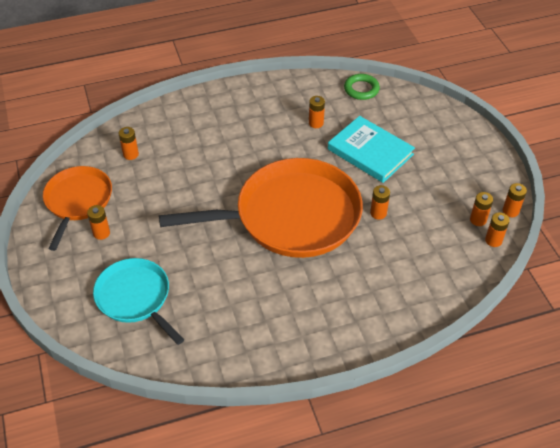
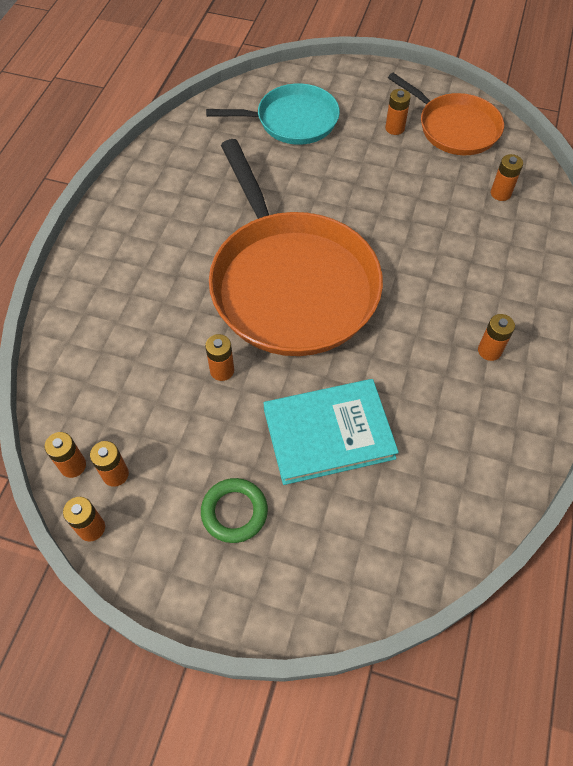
camera: 125 degrees right, 10 degrees up
(291, 216) = (290, 284): orange pan -> orange pan turned 45 degrees counterclockwise
(316, 123) = (431, 405): orange battery -> orange battery (489, 351)
(361, 89) = (469, 515): green ring -> green ring (234, 512)

